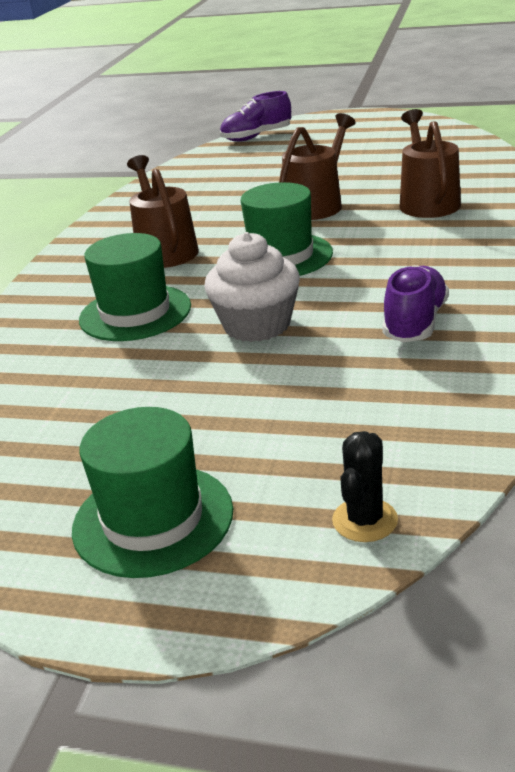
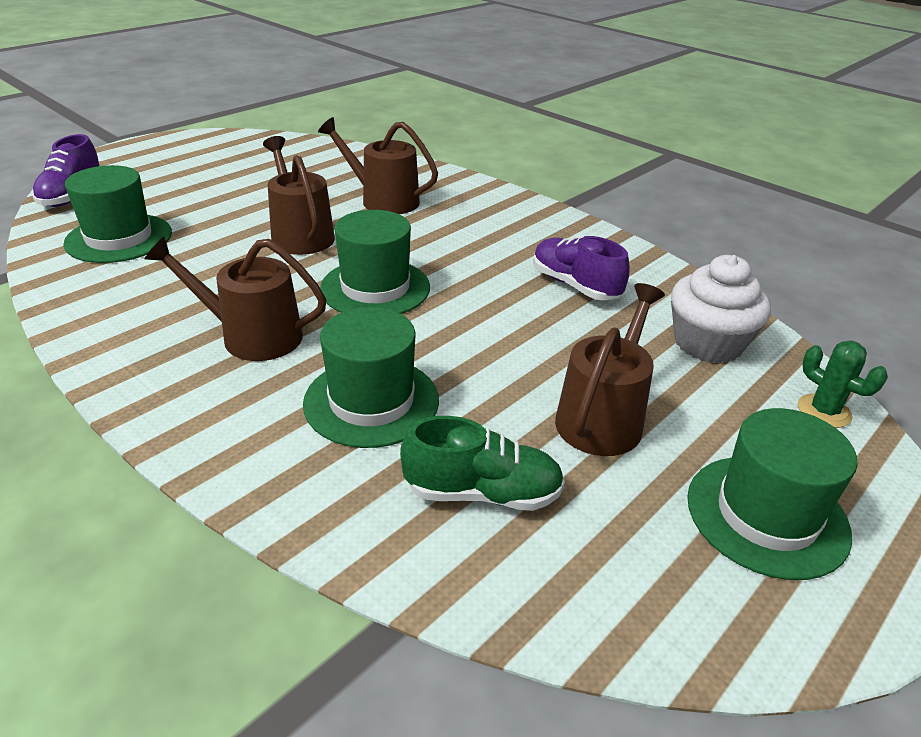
camera: 65 degrees left, 5 degrees up
(73, 386) = (482, 493): none -> green shoe
(213, 402) = (602, 417): none -> brown watering can
(225, 170) = (119, 238): none -> green hat
(257, 325) = (490, 347): white cupcake -> white cupcake (708, 343)
(365, 520) = (824, 411): black cactus -> green cactus

